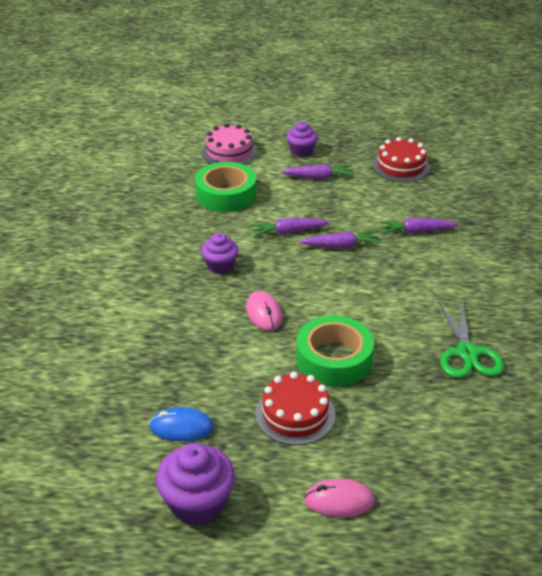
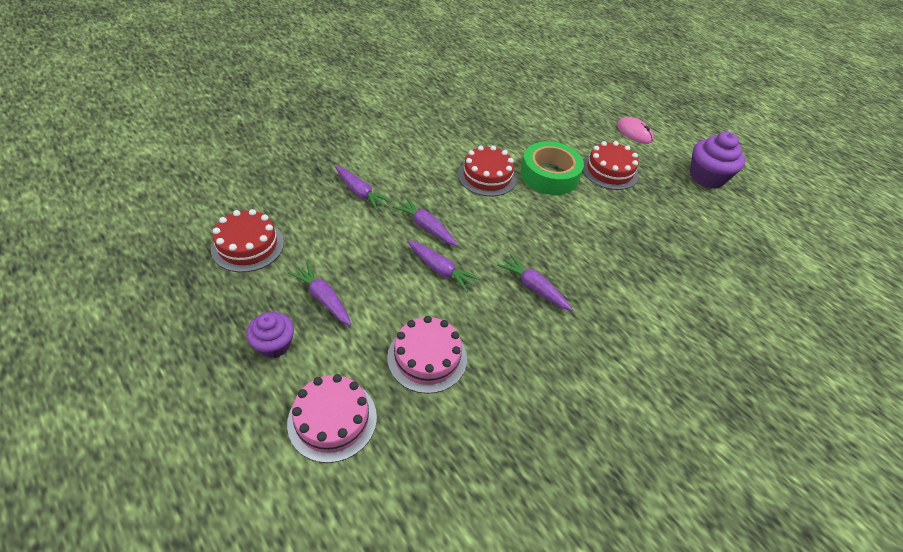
camera: 135 degrees left, 10 degrees up
(181, 427) = (683, 211): blue mouse -> none
(220, 265) = (534, 287): purple cupcake -> purple carrot
(226, 195) = (427, 357): green tape -> pink cake
(264, 313) = (552, 229): pink mouse -> none
(372, 314) = (487, 176): none -> red cake
(467, 353) = (475, 126): green scissors -> none

